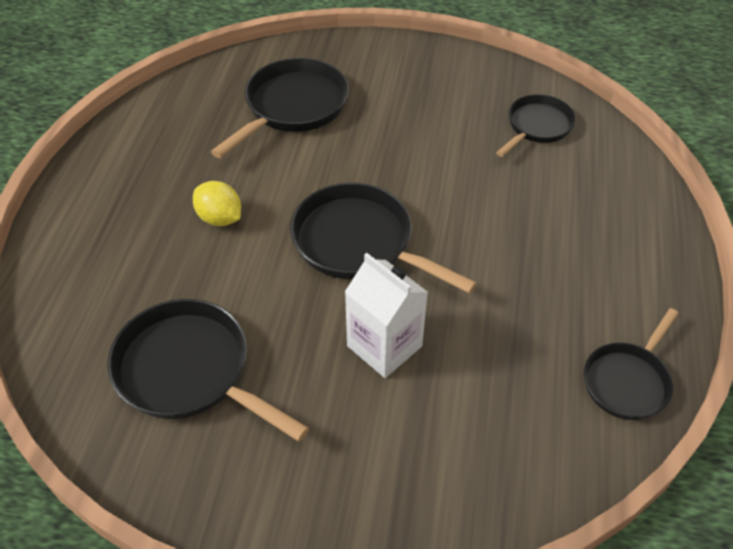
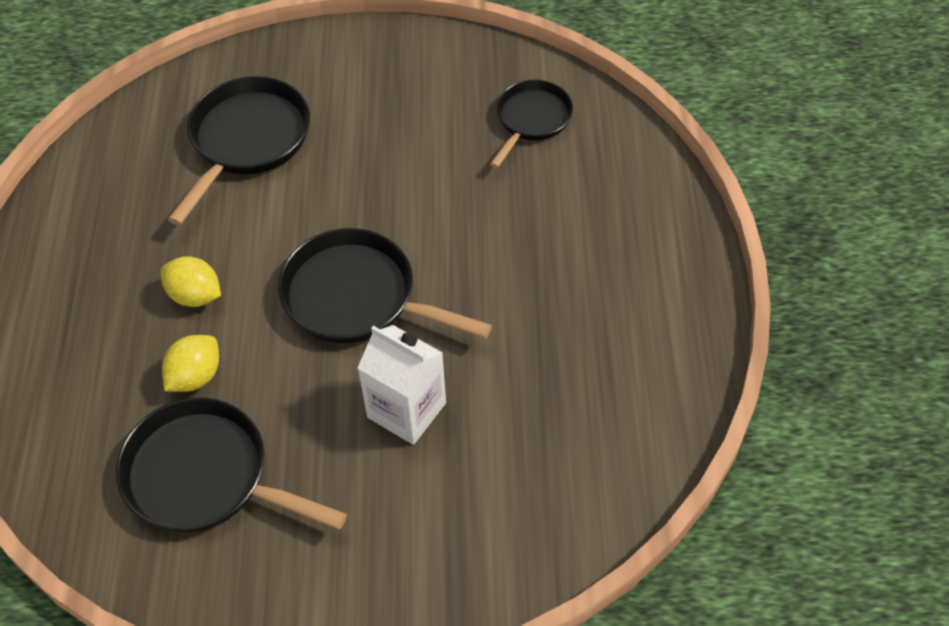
camera: 10 degrees left, 5 degrees up
(203, 284) = (195, 376): none -> yellow lemon
(628, 381) = (661, 400): black pan -> none

